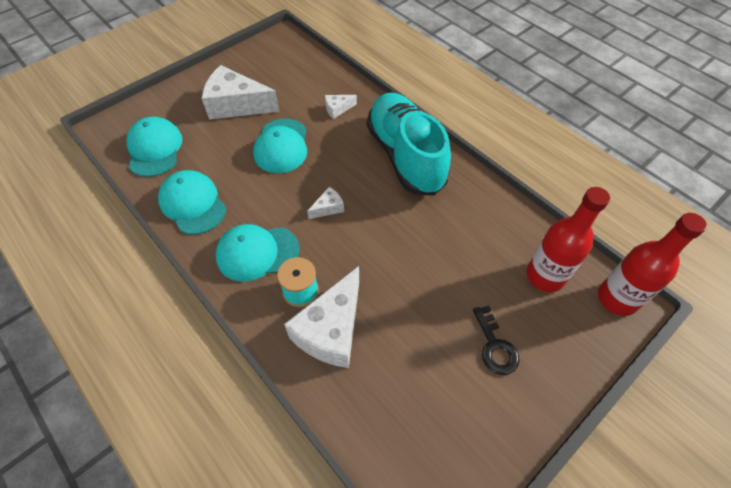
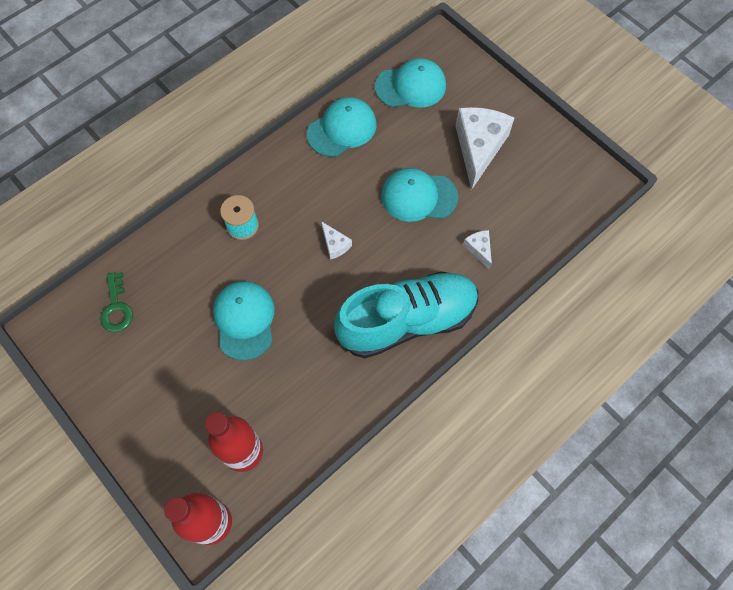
camera: 90 degrees right, 10 degrees up
(257, 253) = (284, 188): turquoise cap -> turquoise cap (244, 320)
(331, 330) = (203, 252): white cheese -> none
(403, 423) = (116, 308): none -> green key
(495, 346) = (173, 389): black key -> none

